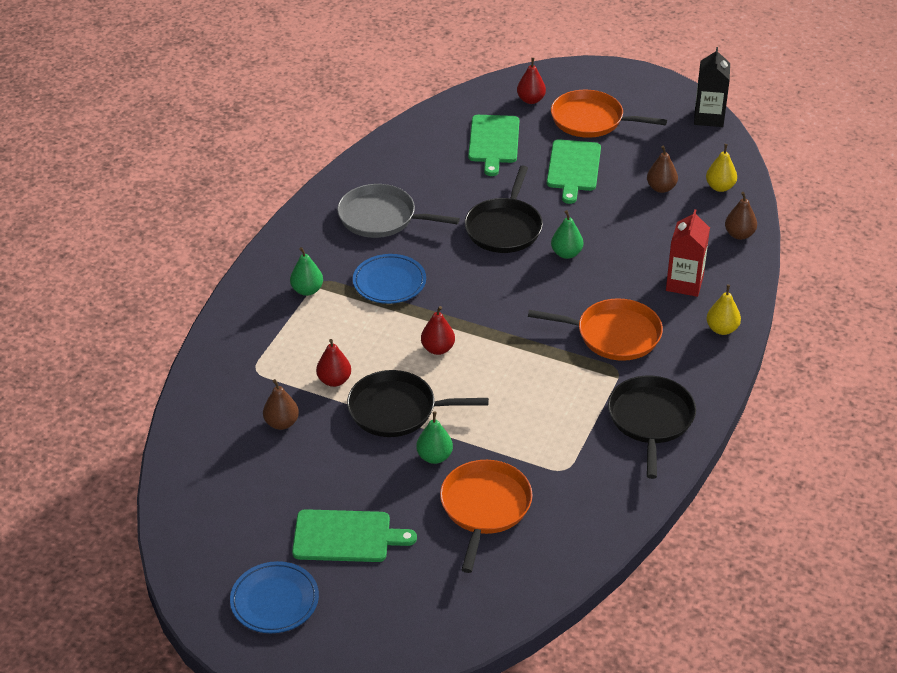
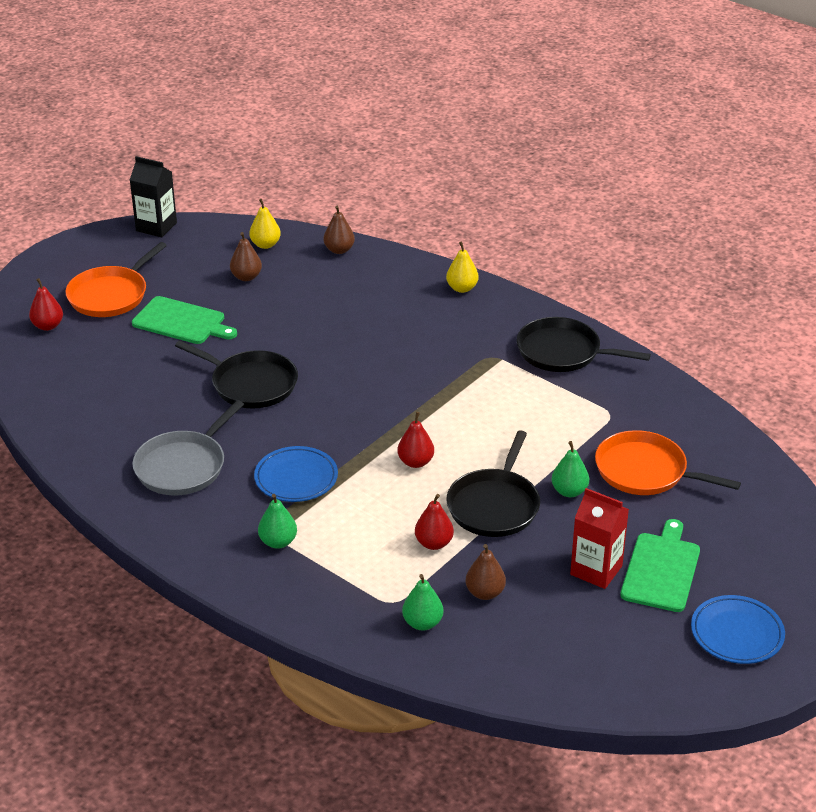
camera: 75 degrees left, 5 degrees down
(494, 142) = (103, 364): green cutting board -> none
(566, 253) = (312, 353): green pear -> green pear (422, 623)
(614, 335) = (443, 349): orange pan -> none
(684, 283) = (391, 294): red carton -> red carton (596, 570)

